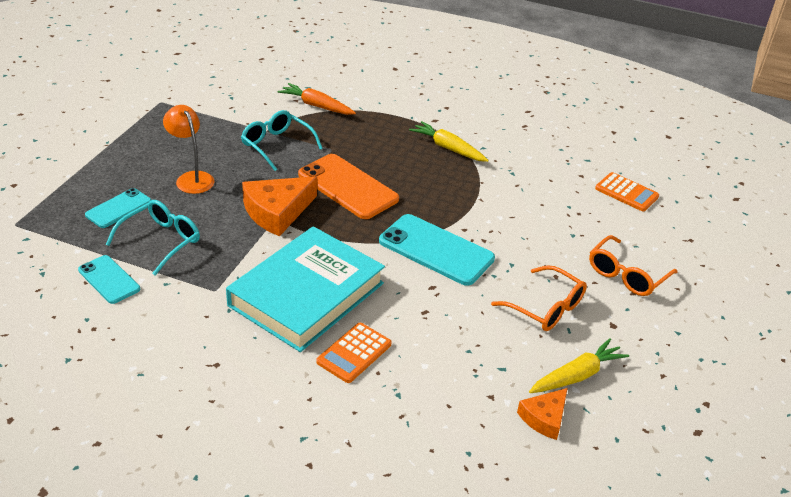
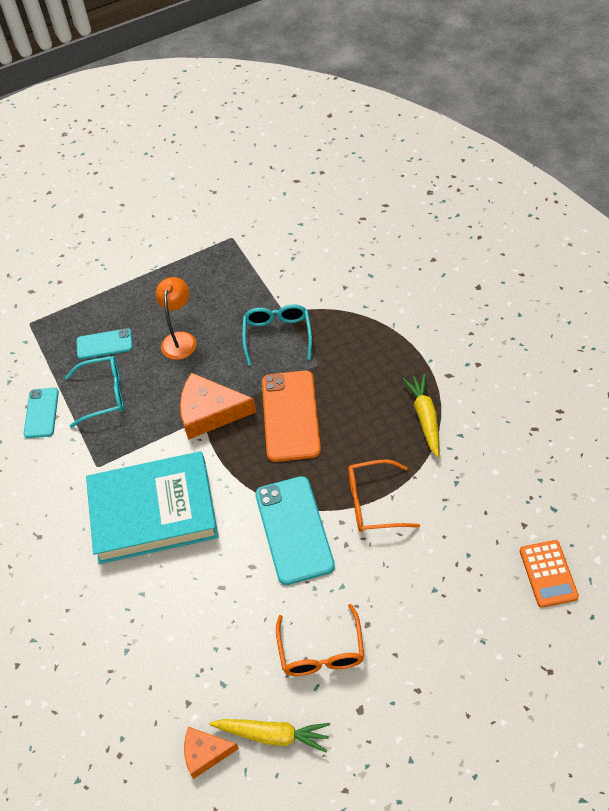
camera: 50 degrees right, 15 degrees up
(316, 106) = (355, 303): orange carrot -> none
(354, 353) = (133, 591): orange calculator -> none
(627, 275) = (435, 667): orange glasses -> orange glasses (374, 503)

